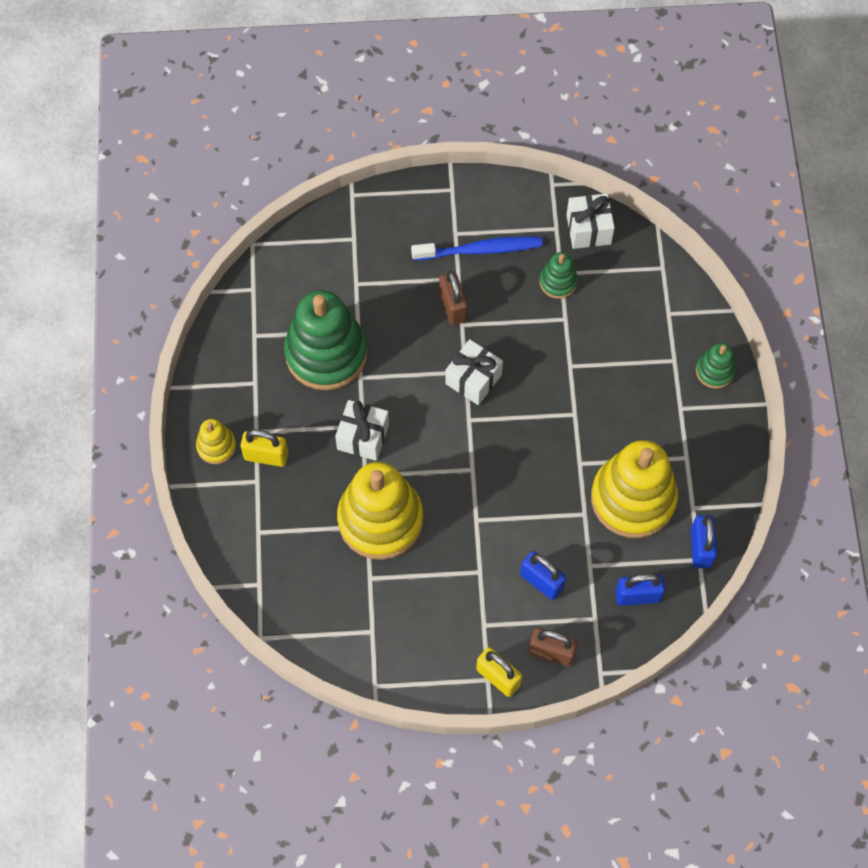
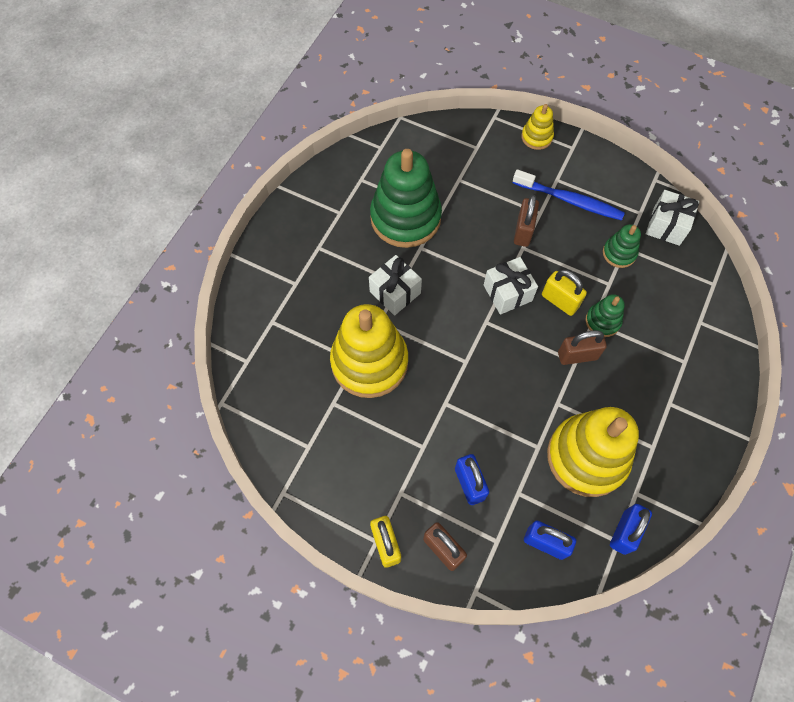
camera: 30 degrees right, 0 degrees up
(216, 446) = (282, 243): yellow stacking toy -> yellow stacking toy (536, 137)
(266, 456) = (314, 269): yellow padlock -> yellow padlock (560, 301)
(573, 407) = (577, 355): none -> brown padlock
(714, 371) = (716, 388): green stacking toy -> green stacking toy (602, 321)

